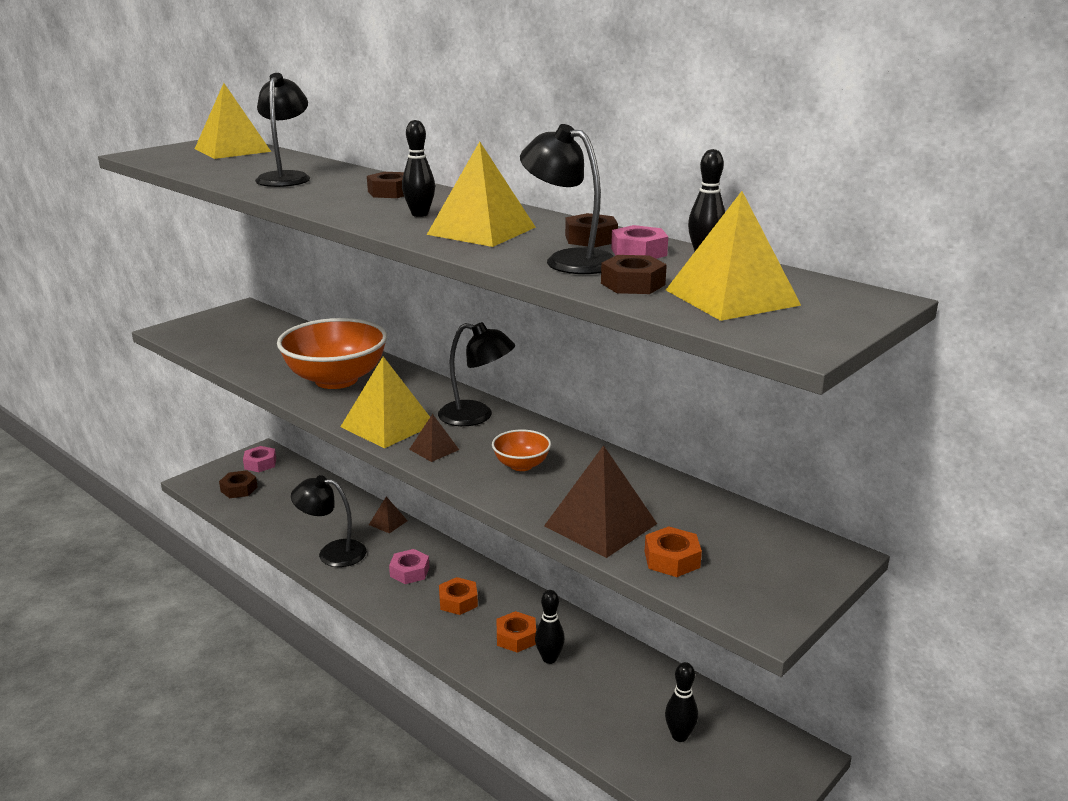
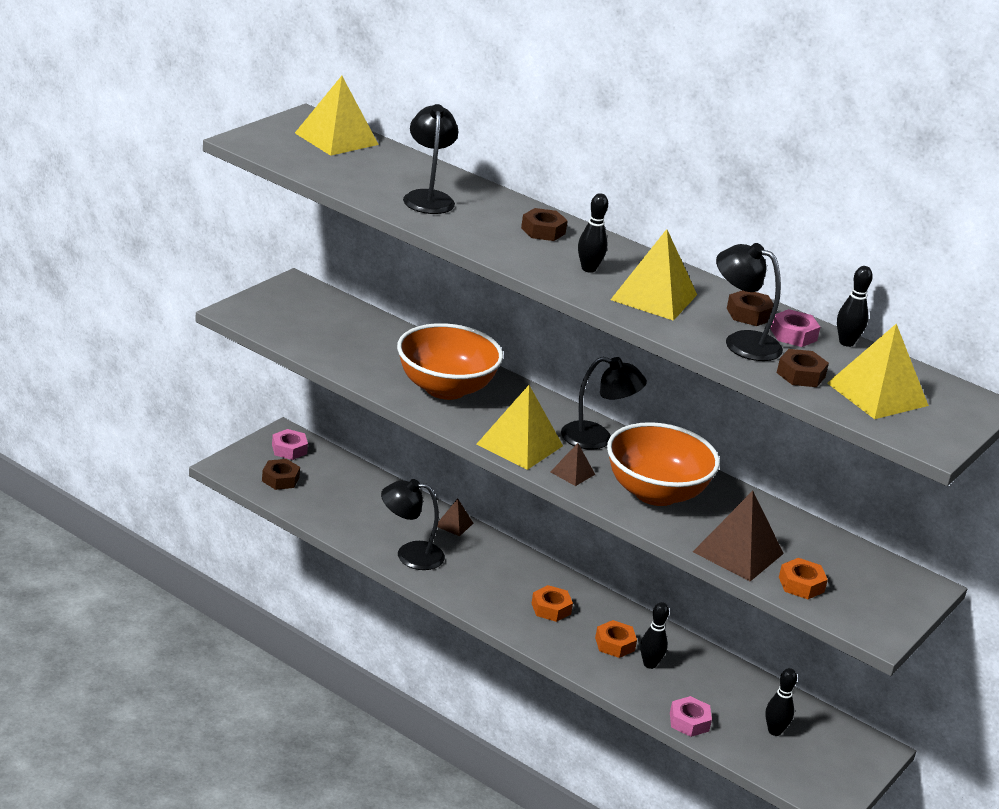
camera: 10 degrees left, 5 degrees up
(409, 571) = (494, 577): pink nut -> pink nut (689, 722)
(521, 465) = (655, 493): orange bowl -> orange bowl, size x2.15

